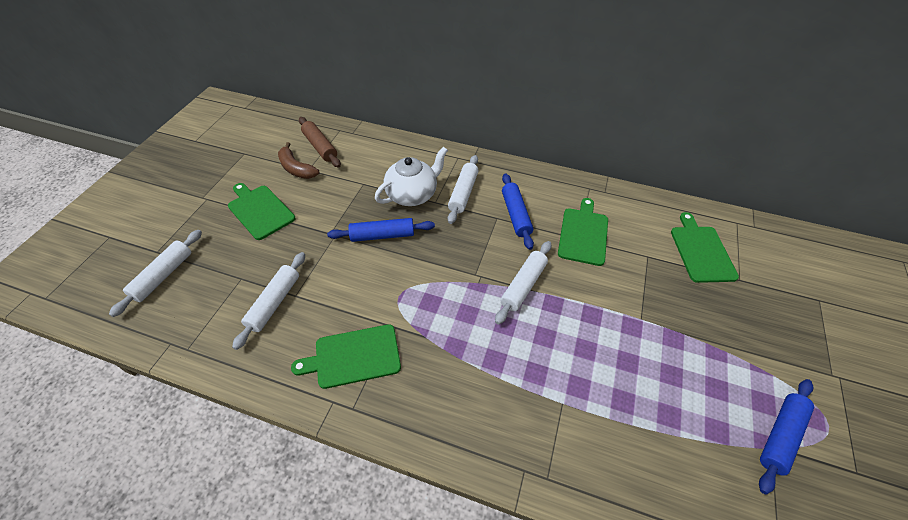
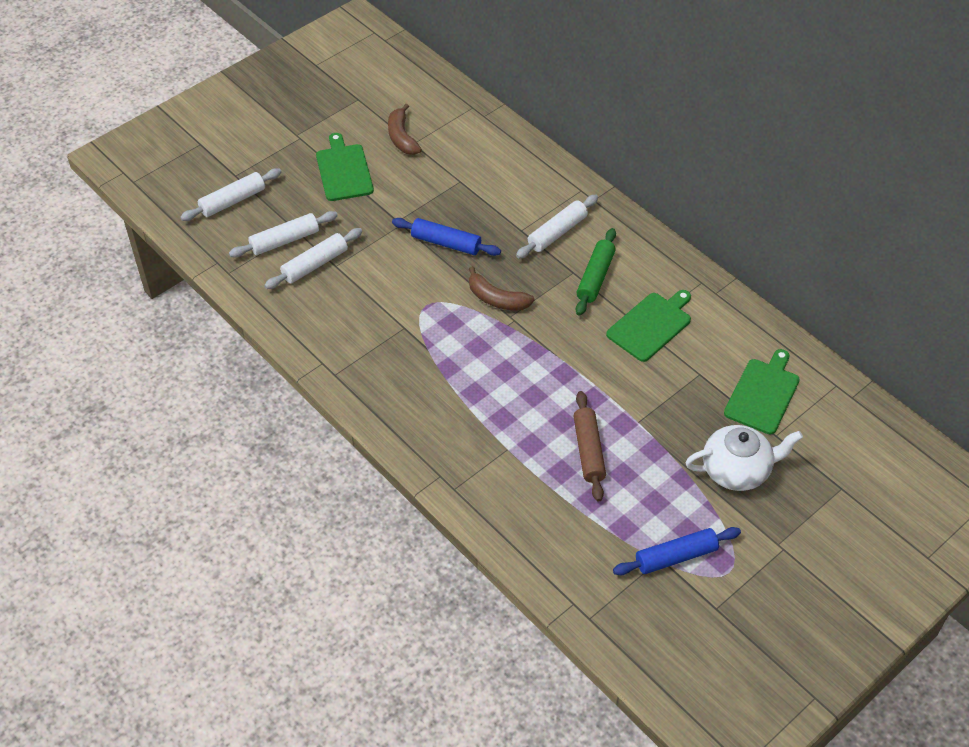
camera: 30 degrees right, 0 degrees up
(320, 147) = (439, 121): brown rolling pin -> brown rolling pin (588, 451)
(353, 356) = (357, 337): green cutting board -> none
(412, 194) = (503, 213): white teapot -> white teapot (737, 470)
(454, 264) = (496, 299): none -> brown banana
(515, 215) = (595, 277): blue rolling pin -> green rolling pin
(523, 285) = (548, 345): white rolling pin -> white rolling pin (284, 240)

